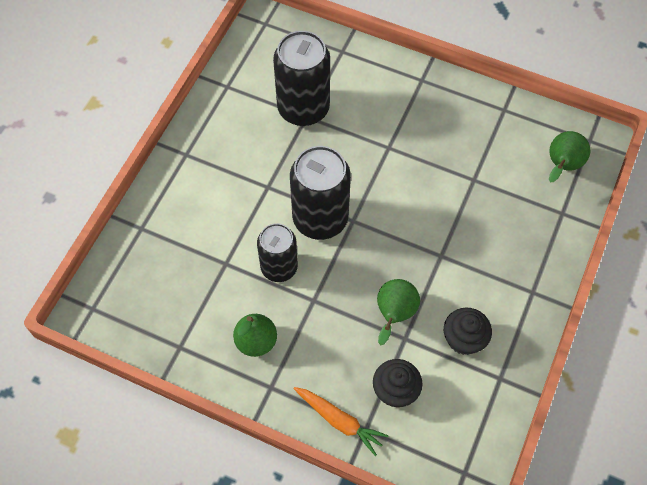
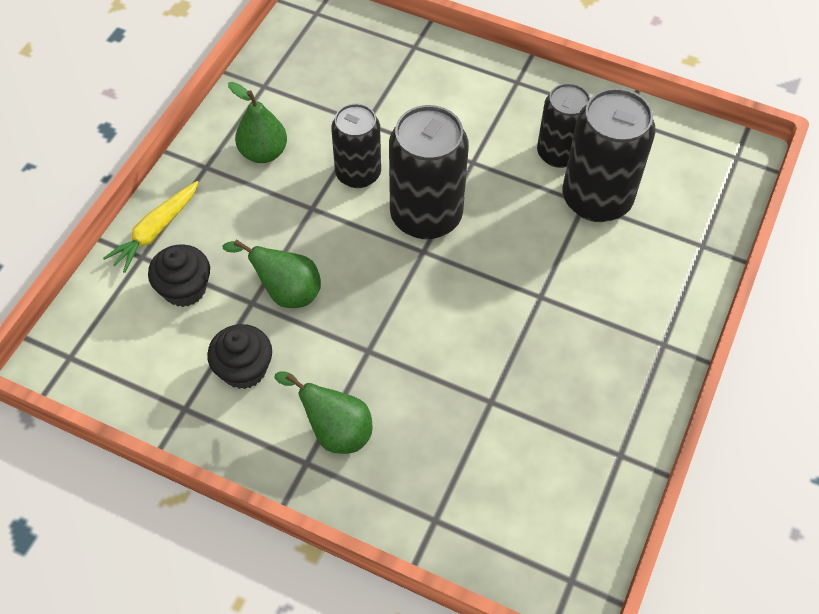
camera: 90 degrees right, 5 degrees down
(260, 130) = (558, 153): none -> black can
(339, 421) = (155, 231): orange carrot -> yellow carrot
(562, 166) = (519, 529): green pear -> green pear (334, 430)

